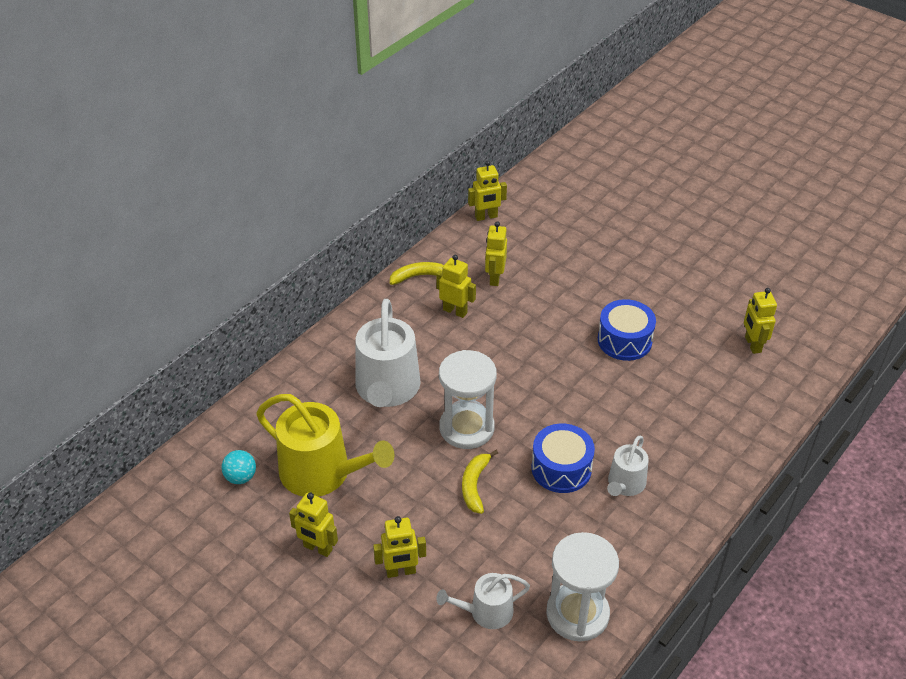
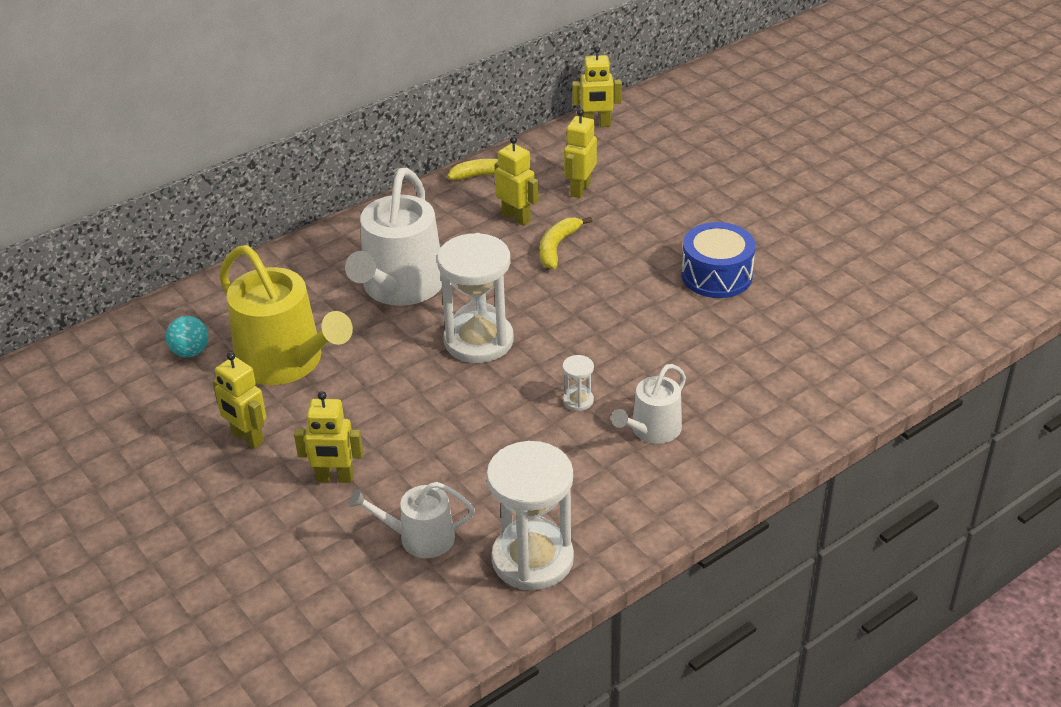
camera: 15 degrees right, 5 degrees down
(475, 485) = (463, 402): yellow banana -> yellow banana (557, 247)
(561, 468) = (578, 400): blue drum -> white hourglass
(752, 344) = (884, 302): yellow robot -> none

